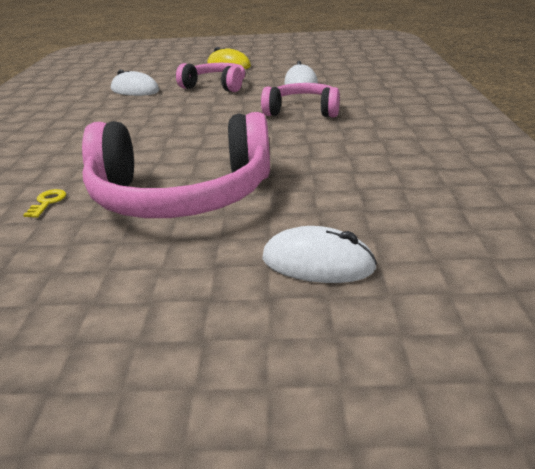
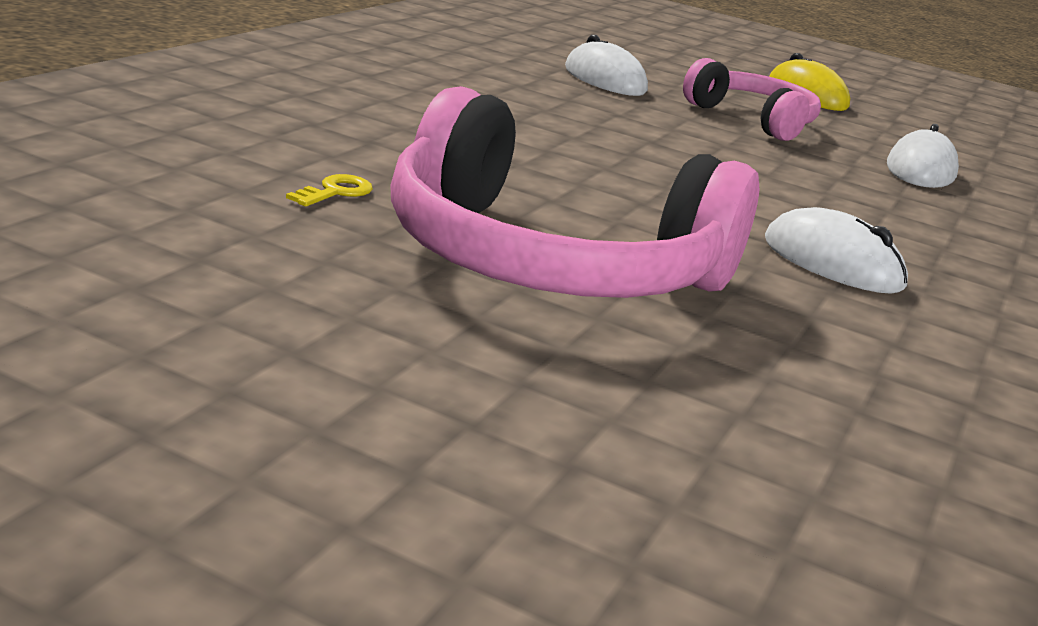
camera: 20 degrees right, 5 degrees down
(302, 111) = (883, 214): pink headphones -> none
(318, 263) = (697, 452): white mouse -> white mouse (832, 263)

